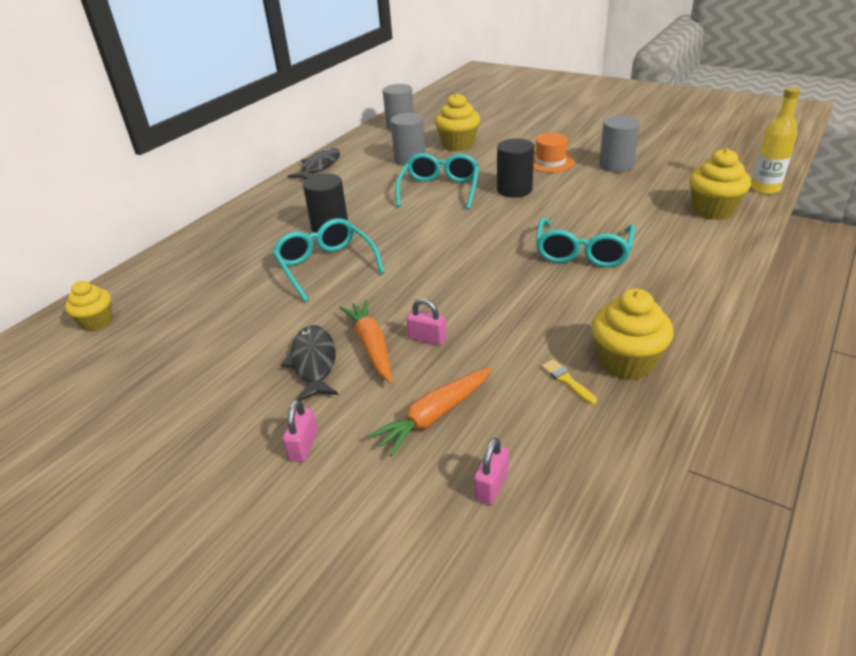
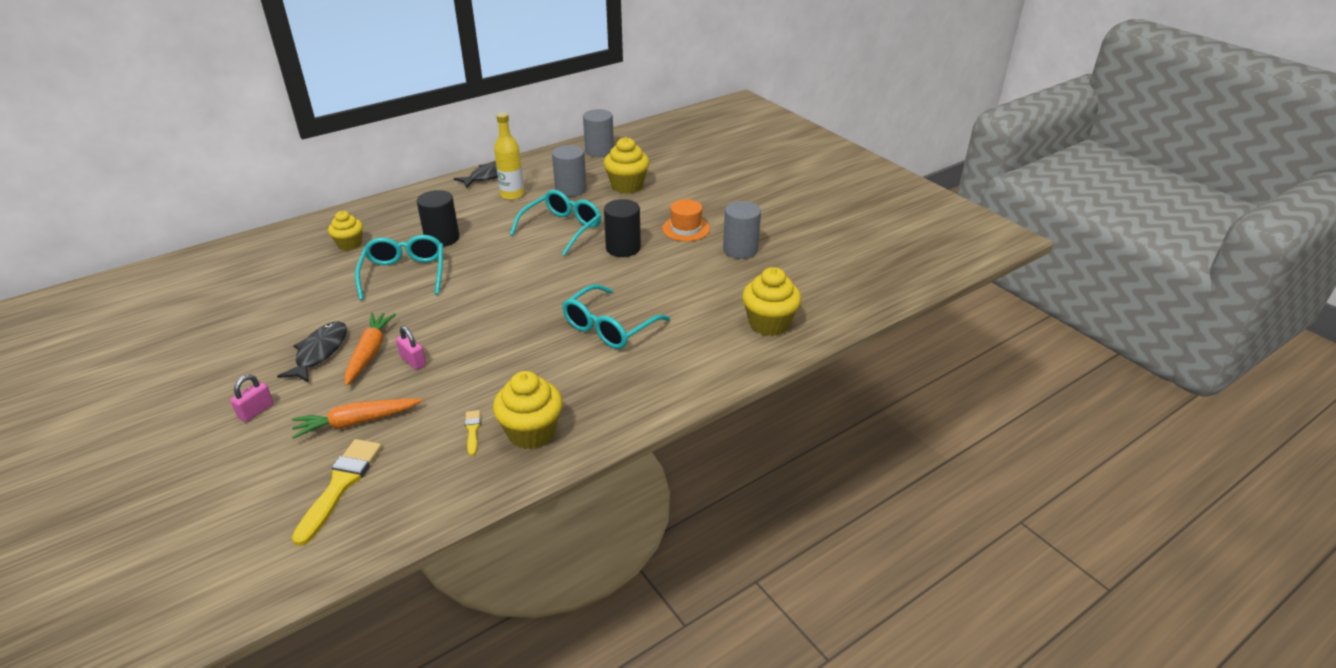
camera: 20 degrees right, 0 degrees up
(97, 322) = (215, 269): yellow cupcake -> yellow cupcake (350, 244)
(491, 486) = (340, 485): pink padlock -> yellow brush
(765, 189) = (846, 317): yellow bottle -> yellow bottle (512, 195)

